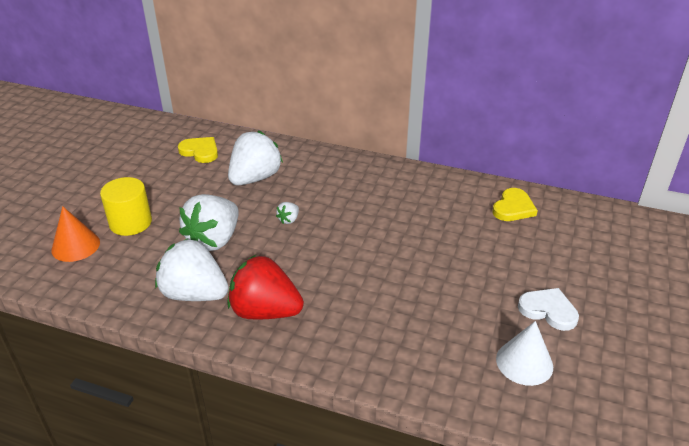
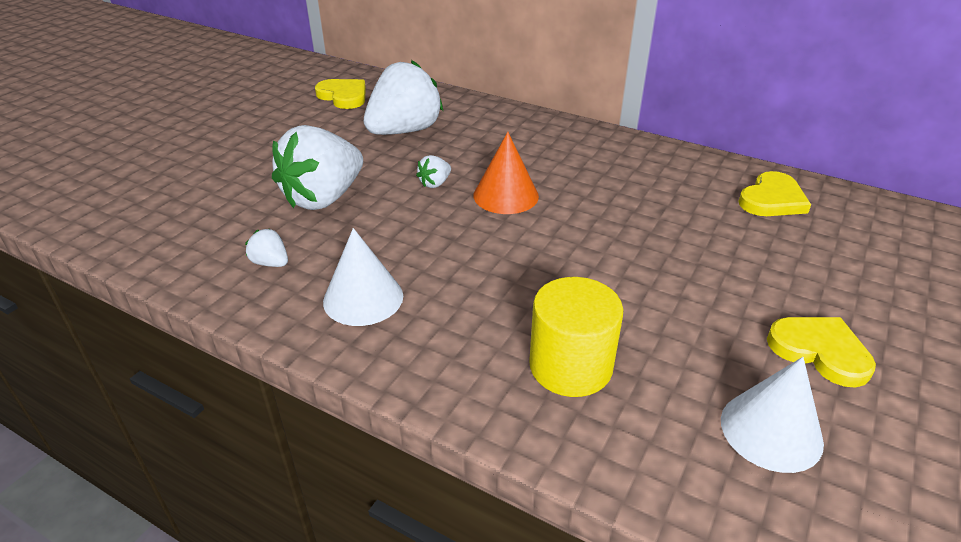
camera: 10 degrees right, 0 degrees up
(75, 246) = (139, 187): orange cone -> orange cone (506, 195)
(130, 223) = (222, 167): yellow cylinder -> yellow cylinder (570, 366)
(194, 294) = (270, 263): white strawberry -> white strawberry, size x0.41
(265, 311) = (363, 298): red strawberry -> white cone
(548, 310) = (820, 351): white heart -> yellow heart

